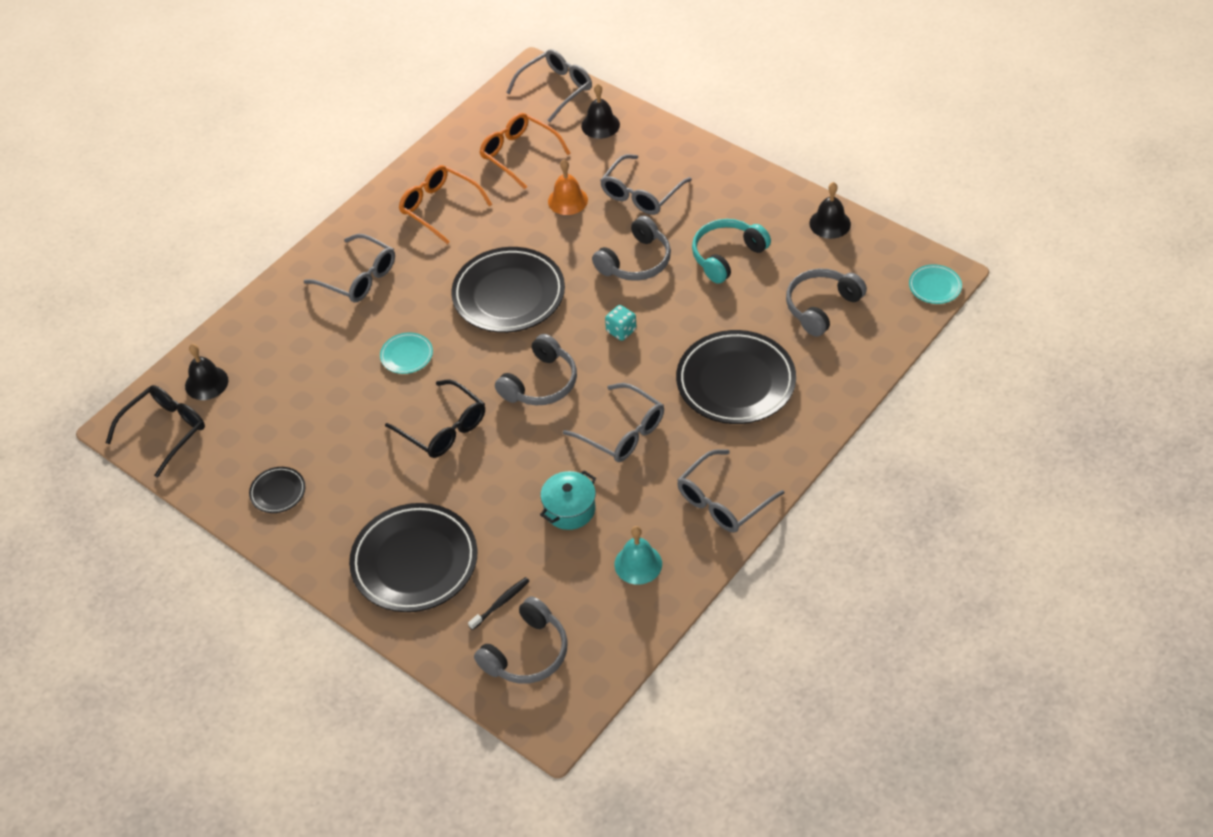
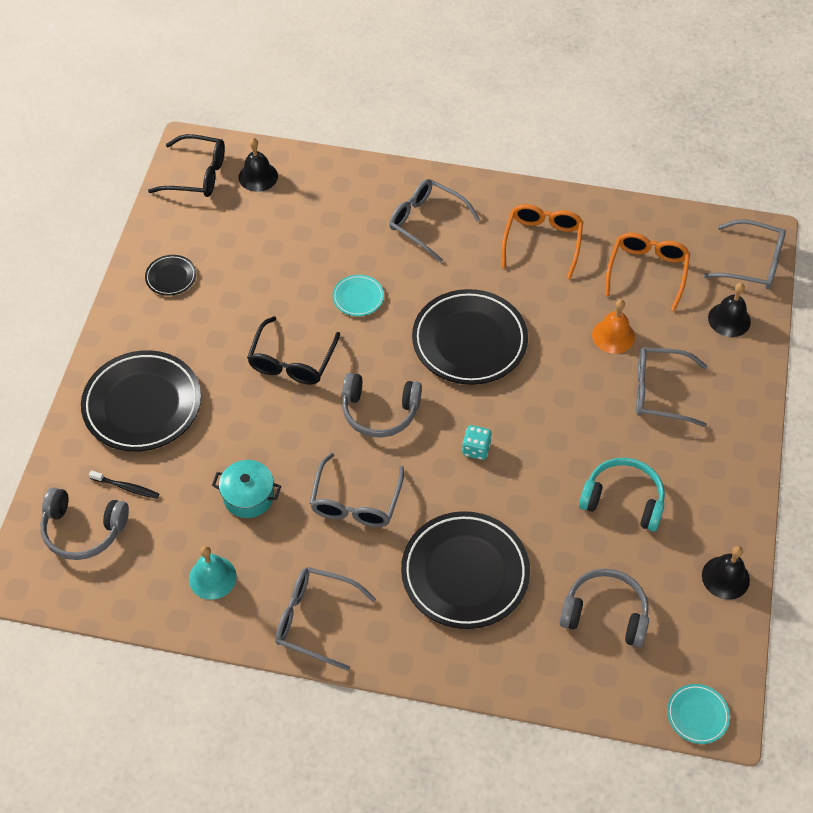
camera: 60 degrees right, 5 degrees up
(359, 277) = (426, 222): grey glasses -> grey glasses turned 120 degrees clockwise
(635, 261) = (569, 424): grey headphones -> none

